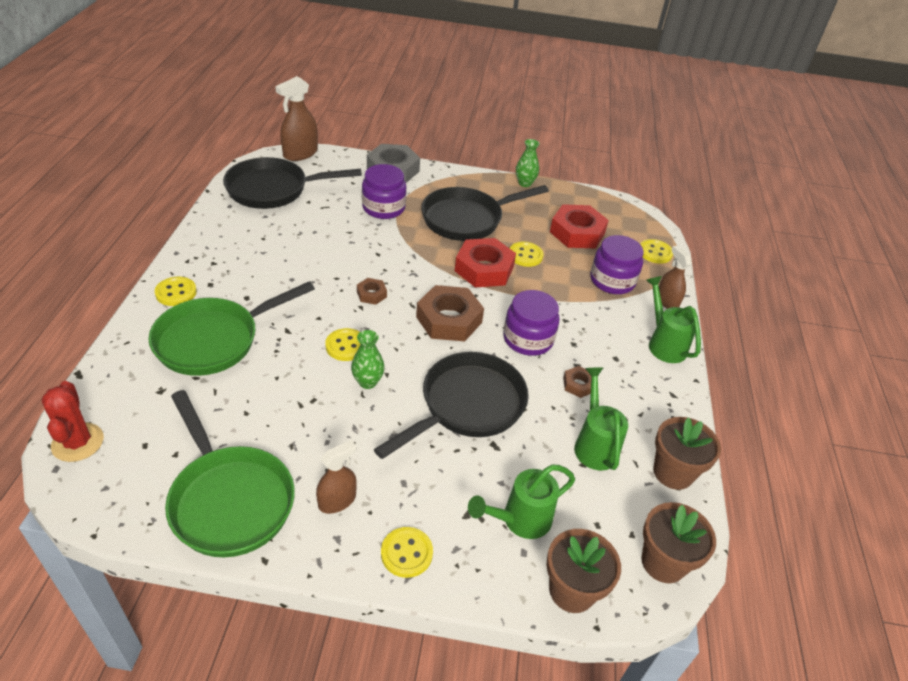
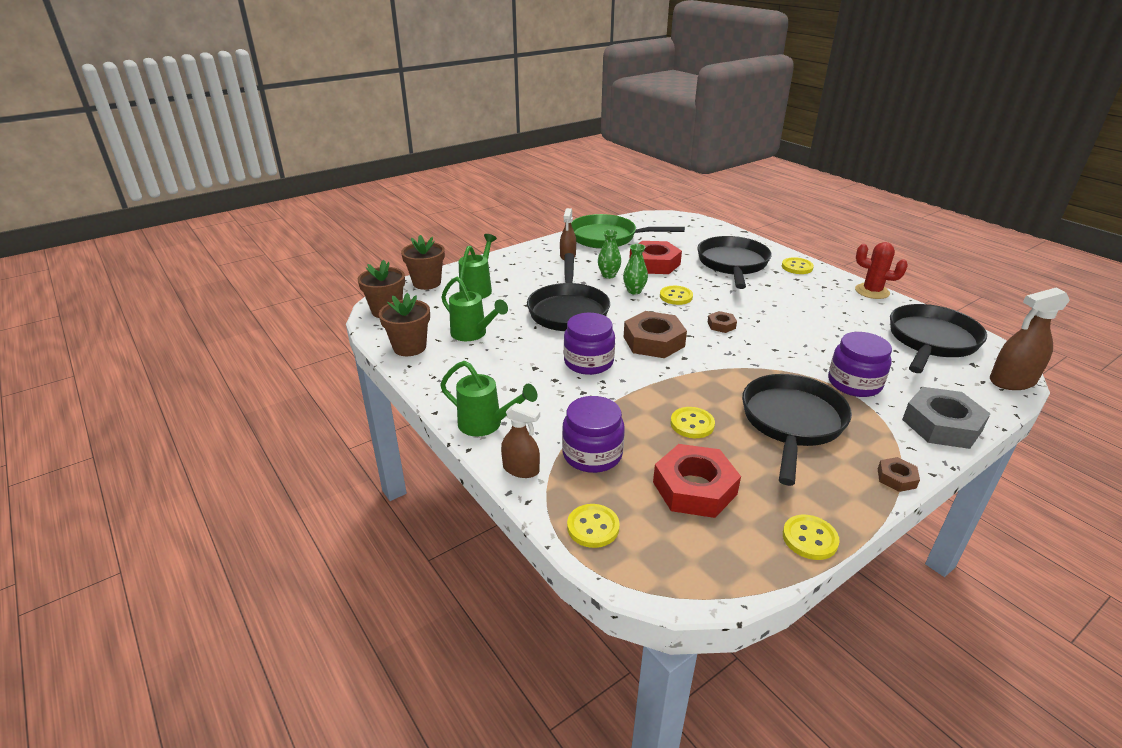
camera: 140 degrees right, 10 degrees down
(78, 442) = (691, 222): red cactus -> red cactus (872, 291)
(214, 340) = (732, 264): green pan -> black pan
(300, 153) = (1012, 381): brown spray bottle -> brown spray bottle turned 105 degrees counterclockwise
(406, 553) = (514, 259): yellow button -> yellow button (809, 539)
(484, 269) = (697, 389): red nut -> red nut (654, 264)
(524, 183) = (844, 517): green vase -> green vase (608, 275)
(578, 385) = (519, 357): brown nut -> brown nut (896, 478)

